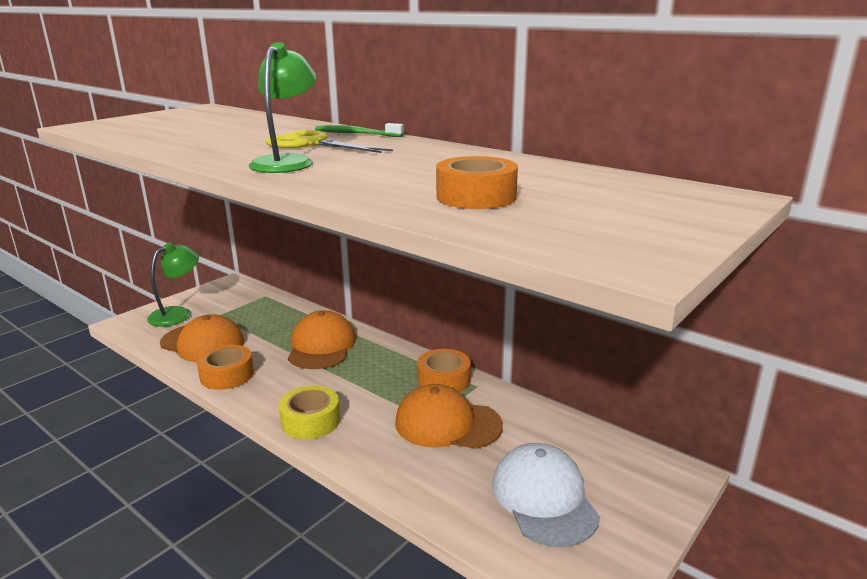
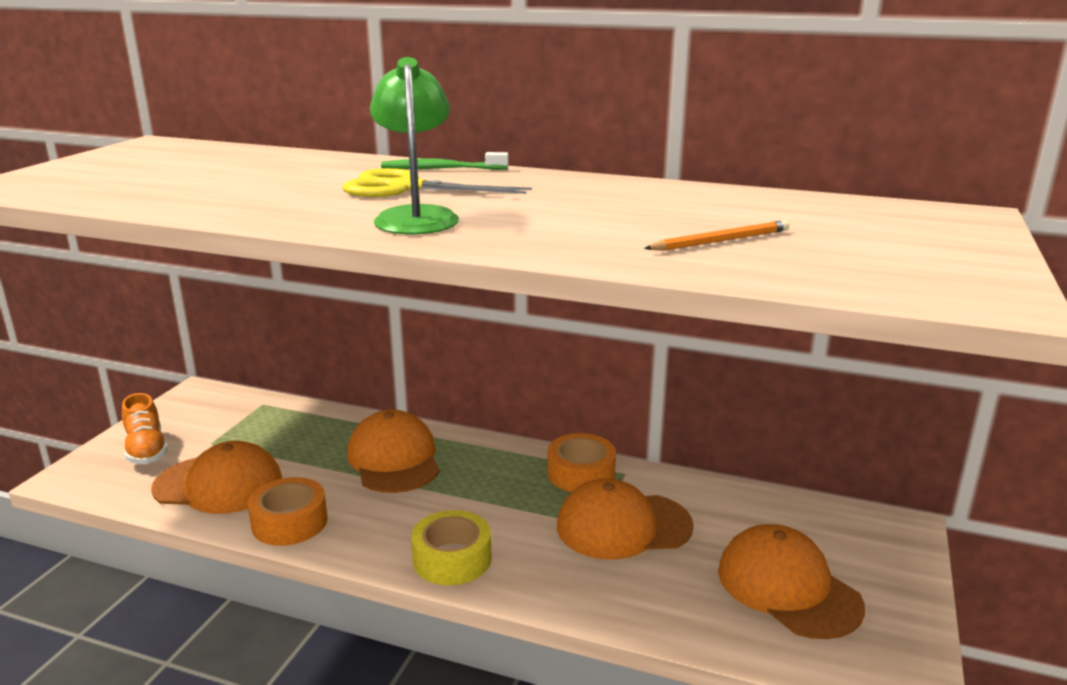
camera: 20 degrees left, 0 degrees up
(177, 314) = (146, 450): green lamp -> orange shoe
(476, 196) = (721, 241): orange tape -> orange pencil
(544, 498) = (788, 587): white cap -> orange cap

